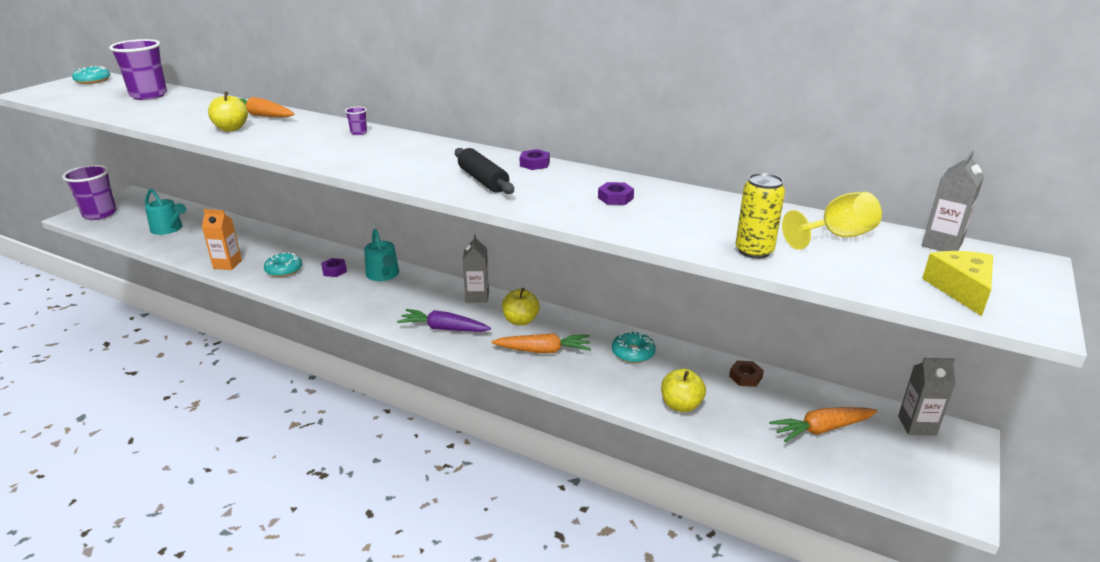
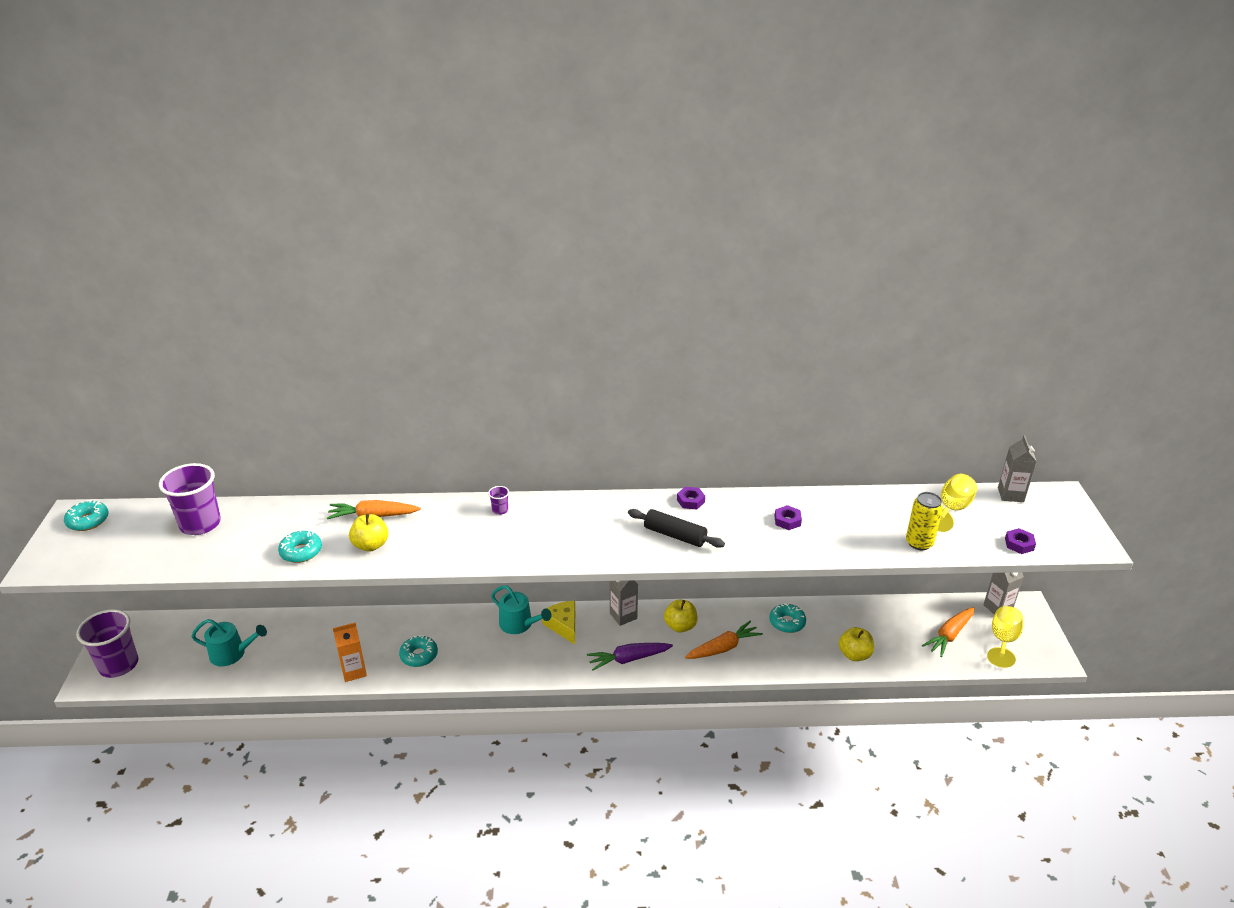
camera: 30 degrees left, 5 degrees up
(181, 121) = (301, 552): none -> turquoise donut
(334, 270) = (468, 637): purple nut -> purple nut (1019, 544)
(745, 377) = (875, 612): brown nut -> none
(894, 460) = (1003, 641): none -> yellow goblet
(961, 289) = (1048, 533): yellow cheese -> yellow cheese (563, 626)

